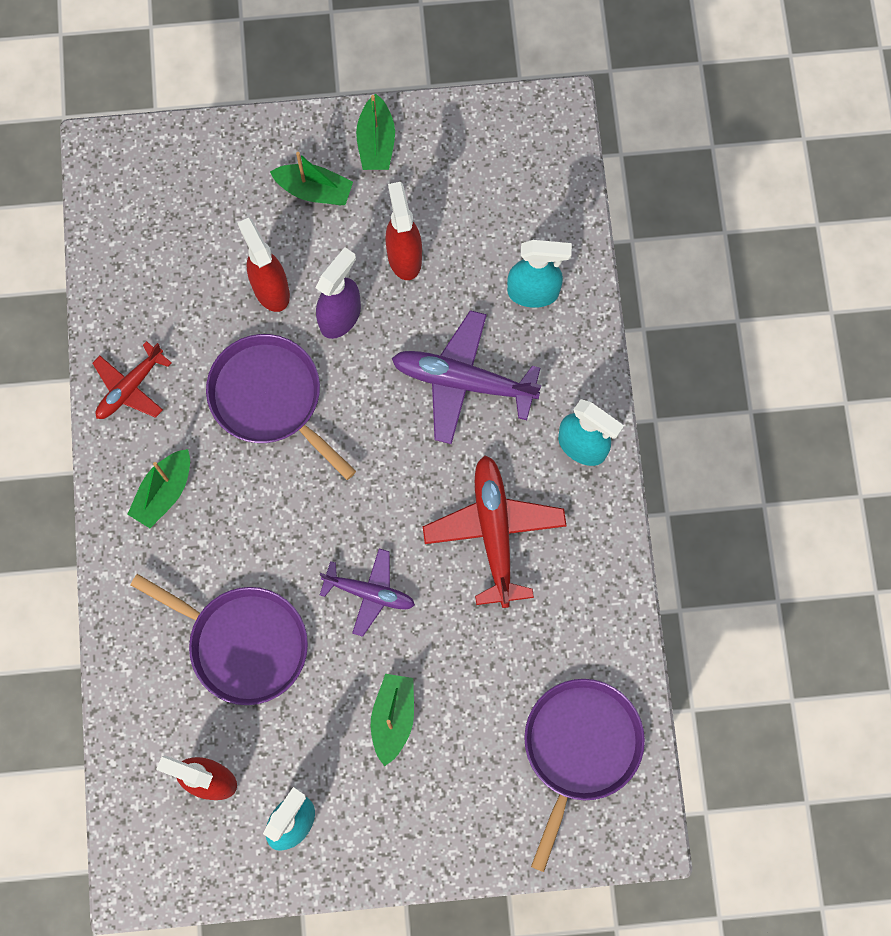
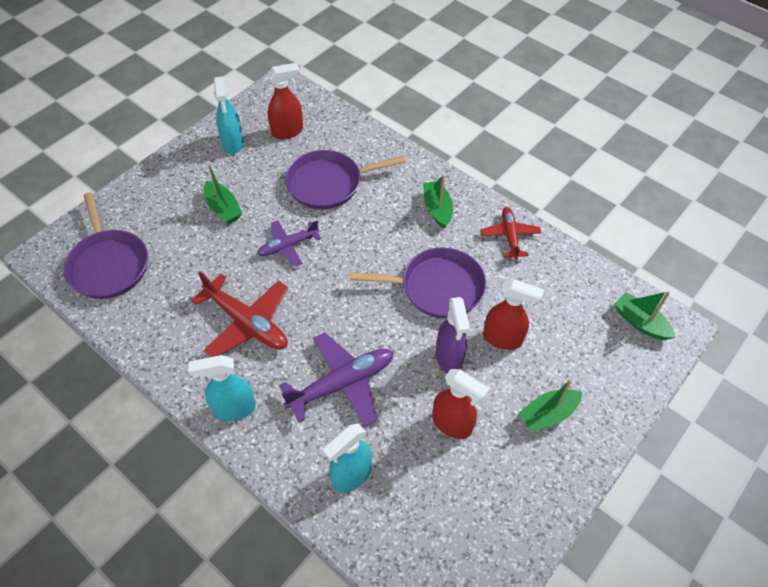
camera: 135 degrees right, 20 degrees down
(376, 142) = (550, 480): green boat -> green boat (640, 322)

